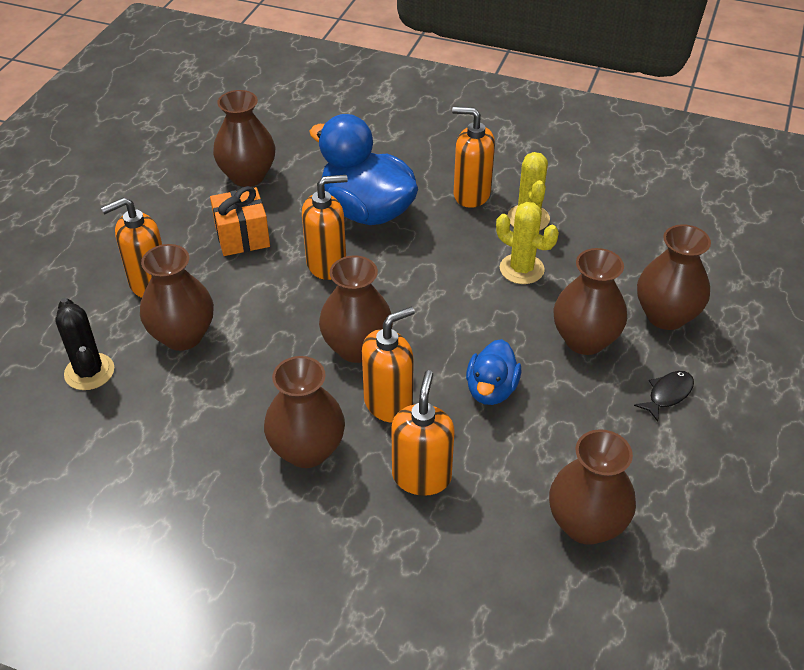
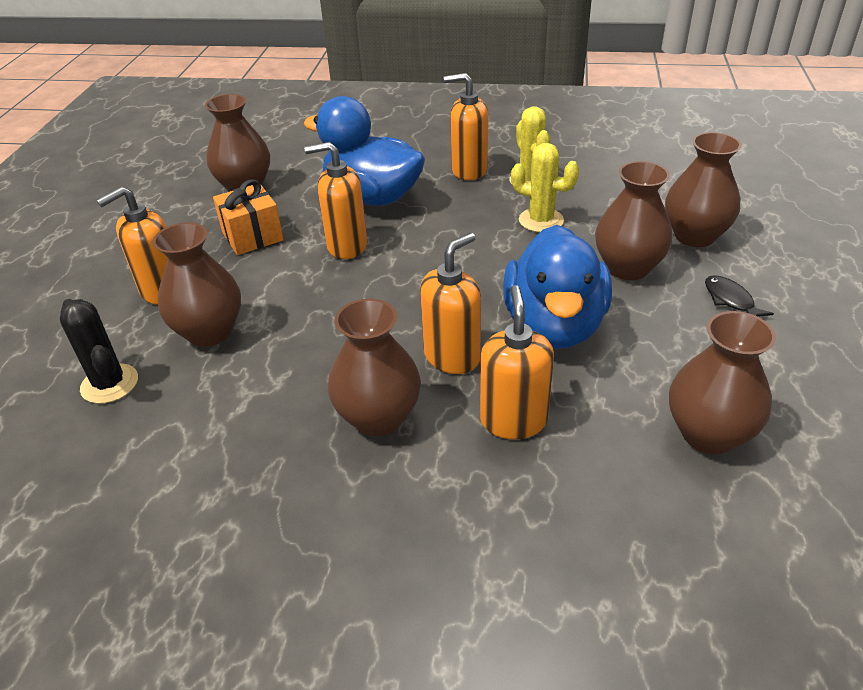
camera: 10 degrees left, 5 degrees down
(327, 264) = (346, 246): orange soap dispenser -> orange soap dispenser turned 150 degrees counterclockwise
(357, 348) = (401, 312): brown vase -> none
(491, 390) = (554, 326): blue duck -> blue duck, size x1.84
(668, 394) = (730, 300): black fish -> black fish turned 60 degrees counterclockwise

